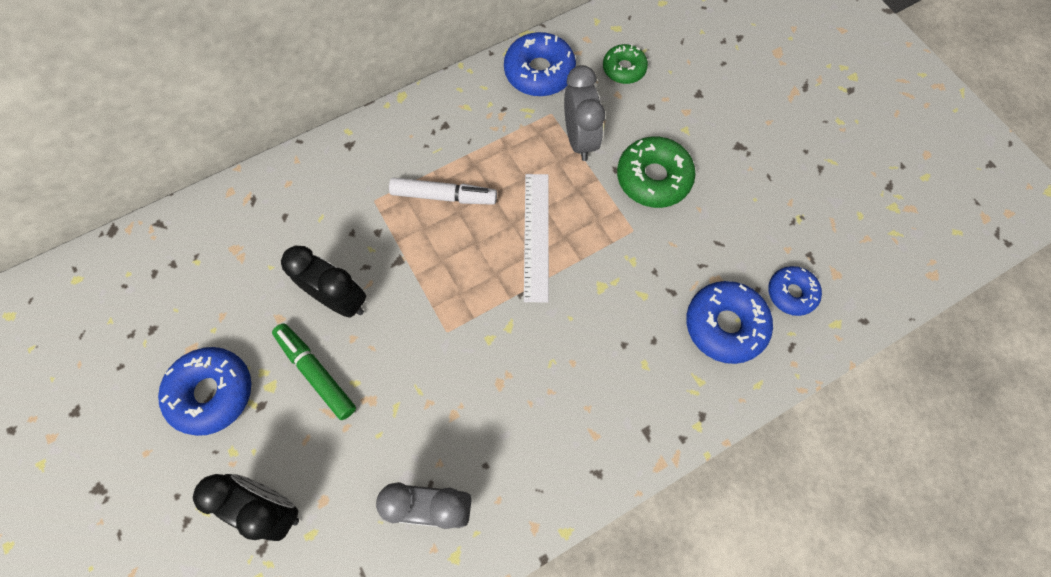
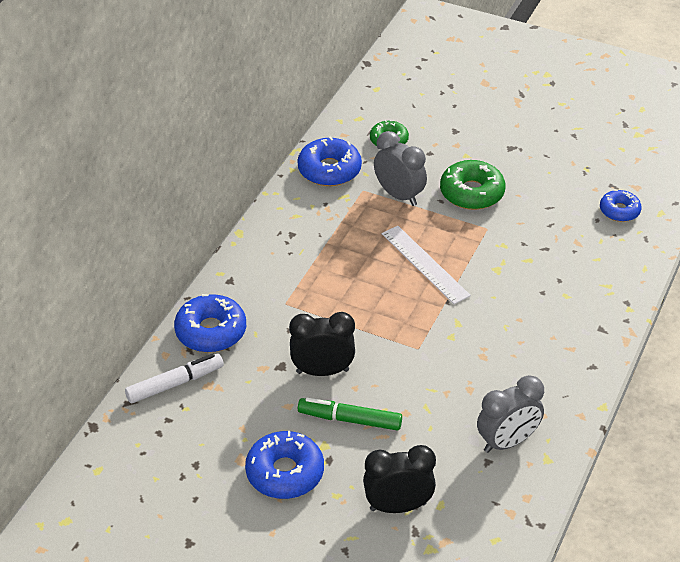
camera: 35 degrees left, 25 degrees down
(444, 196) = (335, 275): white marker -> white marker (175, 383)
(725, 325) = (595, 248): blue donut -> blue donut (211, 331)

